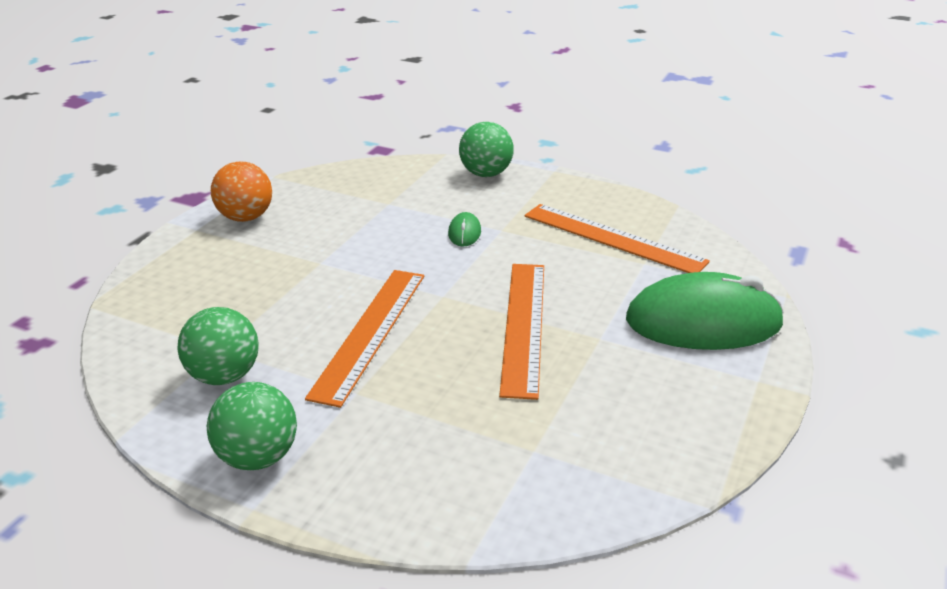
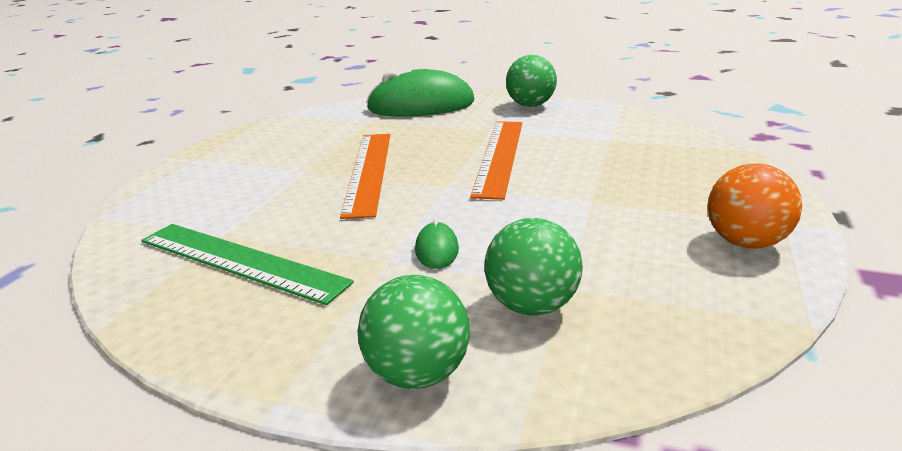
camera: 175 degrees right, 5 degrees down
(224, 376) = (589, 127): green ball -> green ball (531, 305)
(613, 238) = (240, 261): orange ruler -> green ruler
(703, 322) = (204, 187): green mouse -> green mouse (421, 105)

